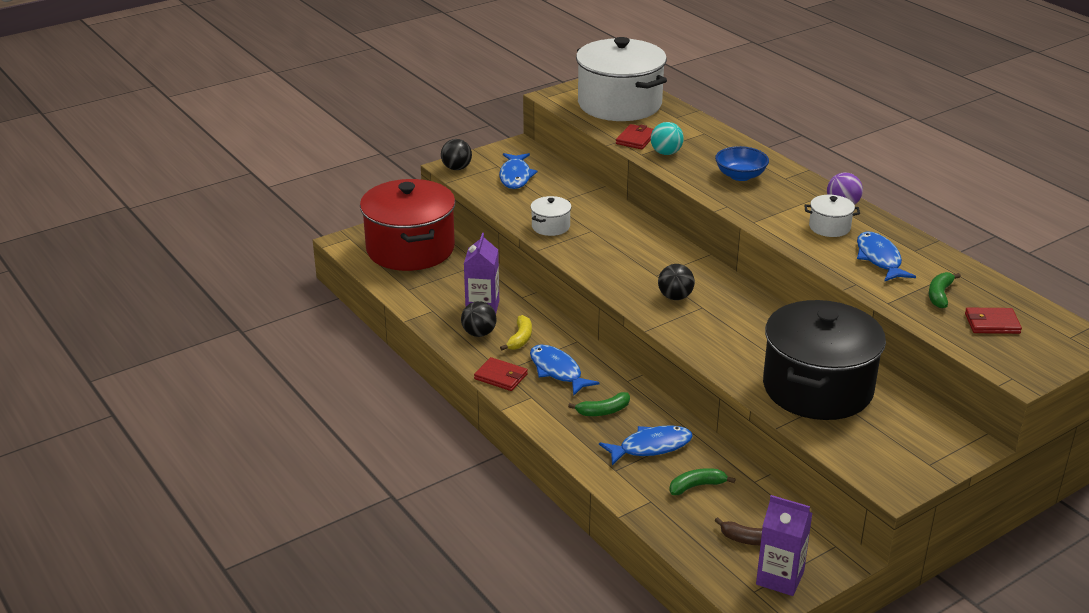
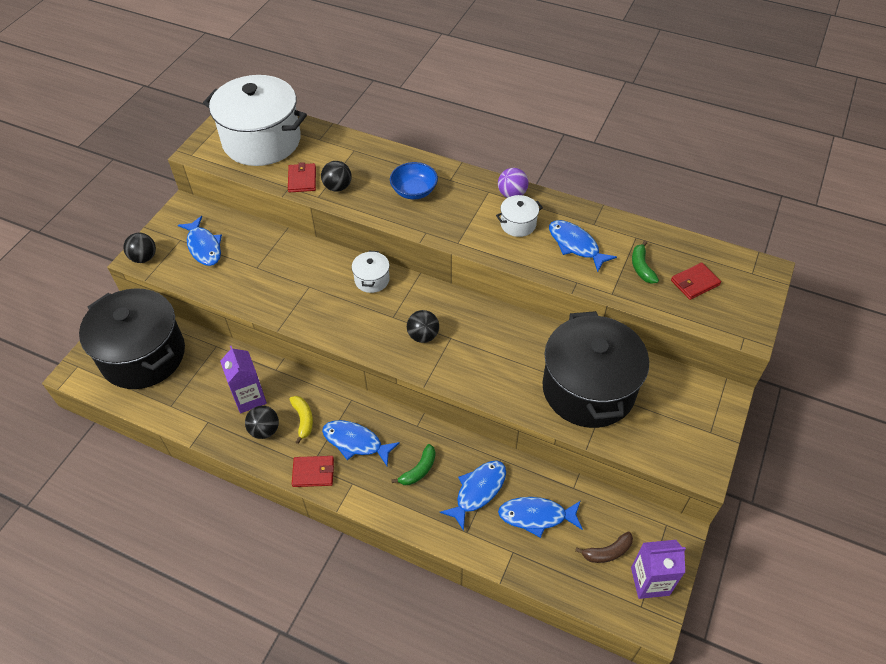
camera: 30 degrees left, 20 degrees up
(410, 249) = (143, 355): red pot -> black pot
(550, 226) = (271, 296): white pot -> white pot (372, 280)
(666, 153) = (337, 187): turquoise ball -> black ball
(696, 486) = (536, 516): green banana -> blue fish

